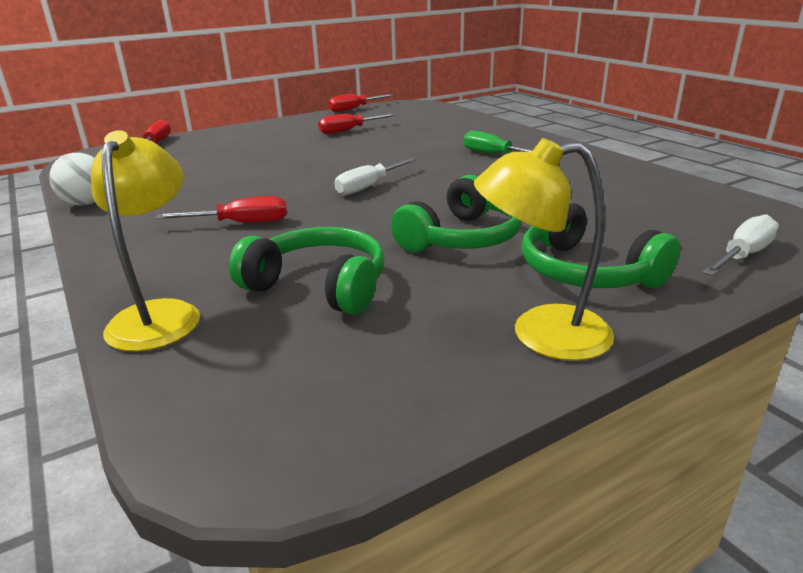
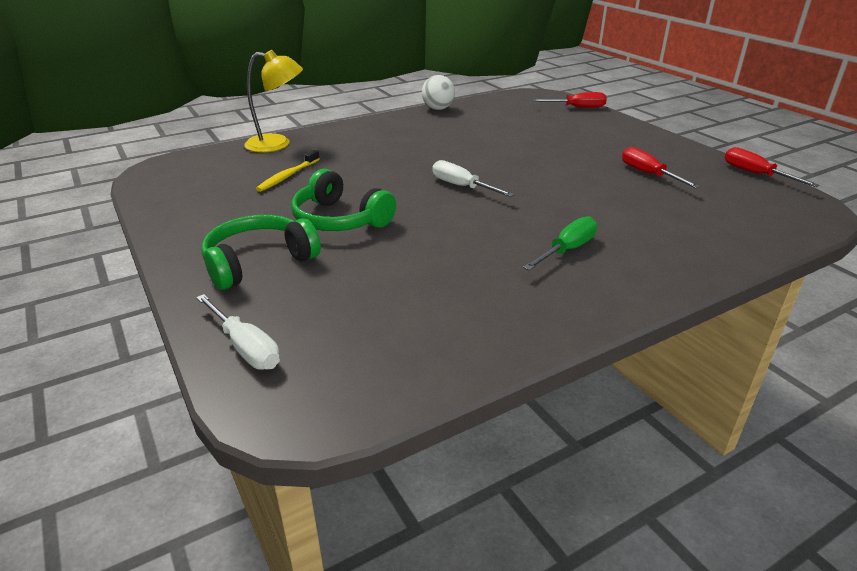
camera: 90 degrees right, 5 degrees up
(241, 223) = (392, 150): red screwdriver -> none
(319, 286) = (288, 176): green headphones -> yellow toothbrush
(540, 333) = (192, 235): yellow lamp -> none

